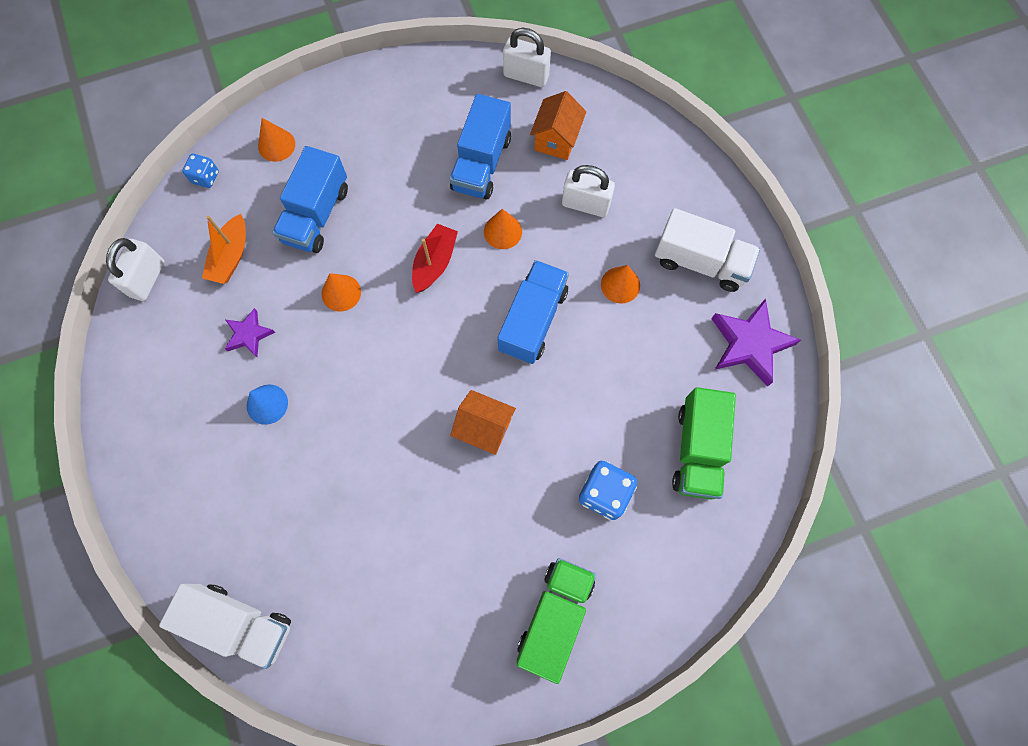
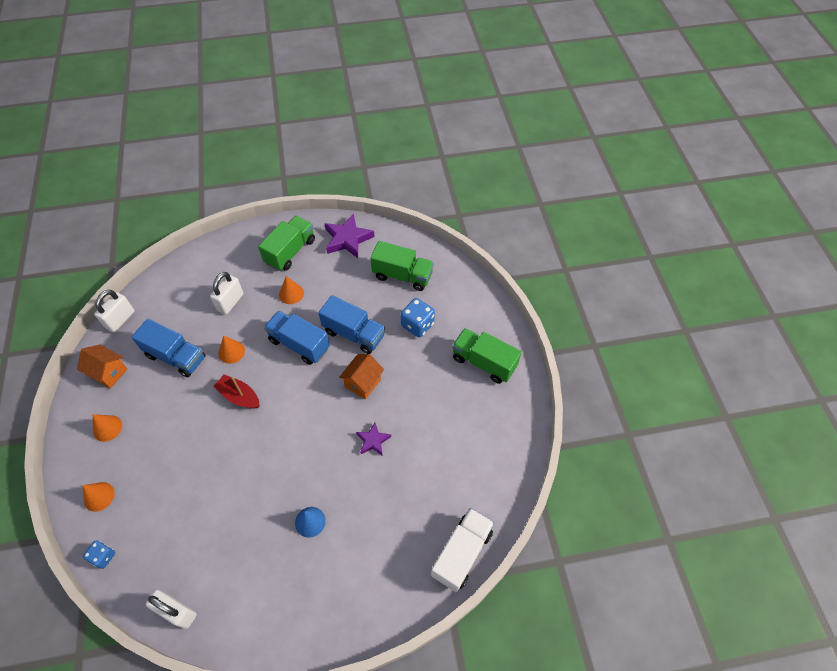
camera: 80 degrees left, 15 degrees down
(231, 256) = (182, 540): orange boat -> none
(249, 334) = (252, 531): purple star -> purple star (373, 441)
(316, 214) = (171, 472): blue truck -> blue truck (354, 334)
(341, 293) = (240, 461): orange cone -> orange cone (107, 428)
(556, 140) = (177, 310): orange house -> orange house (109, 373)
(700, 262) = (290, 251): white truck -> green truck

